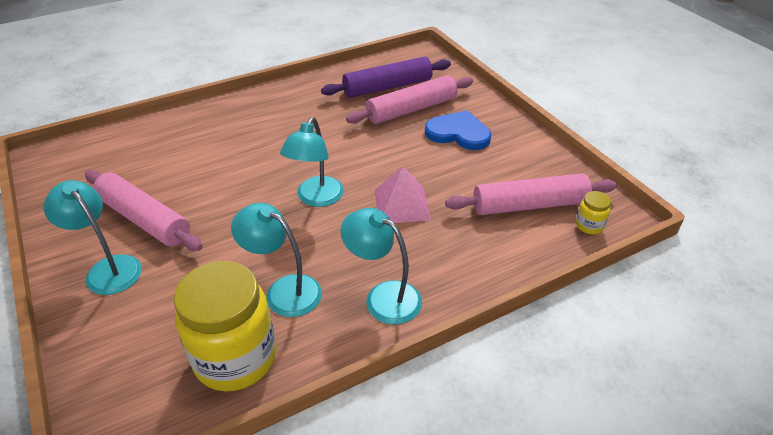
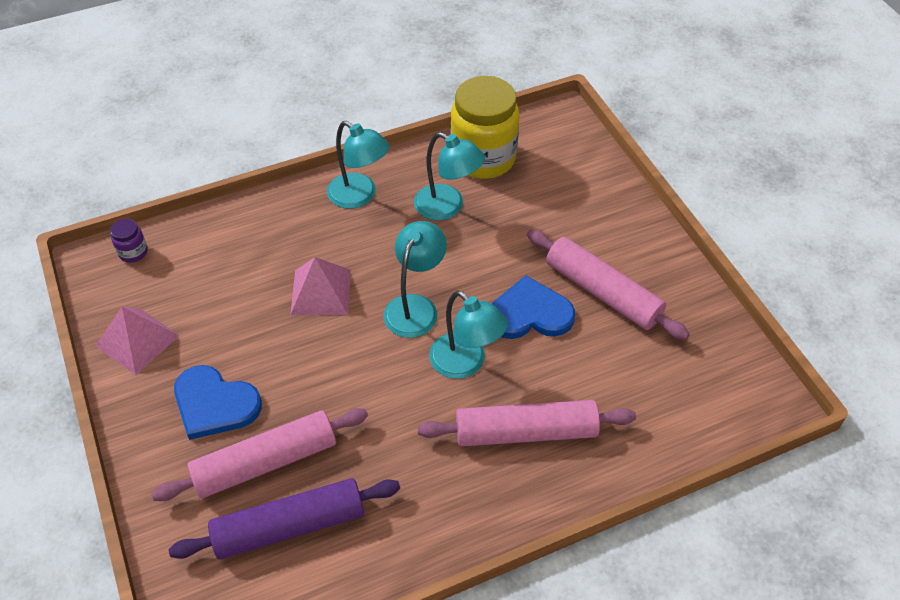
camera: 175 degrees left, 10 degrees up
(108, 268) = (617, 239): turquoise lamp -> turquoise lamp (465, 364)
(216, 199) = (530, 313): none -> blue heart
(529, 205) = (181, 281): pink rolling pin -> pink rolling pin (525, 432)
(538, 164) = (137, 340): none -> pink pyramid
(589, 225) = (133, 252): yellow jar -> purple jar

